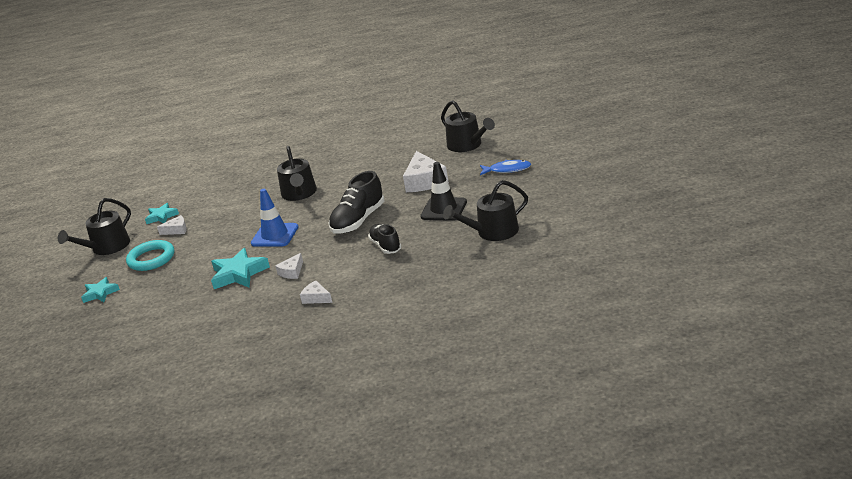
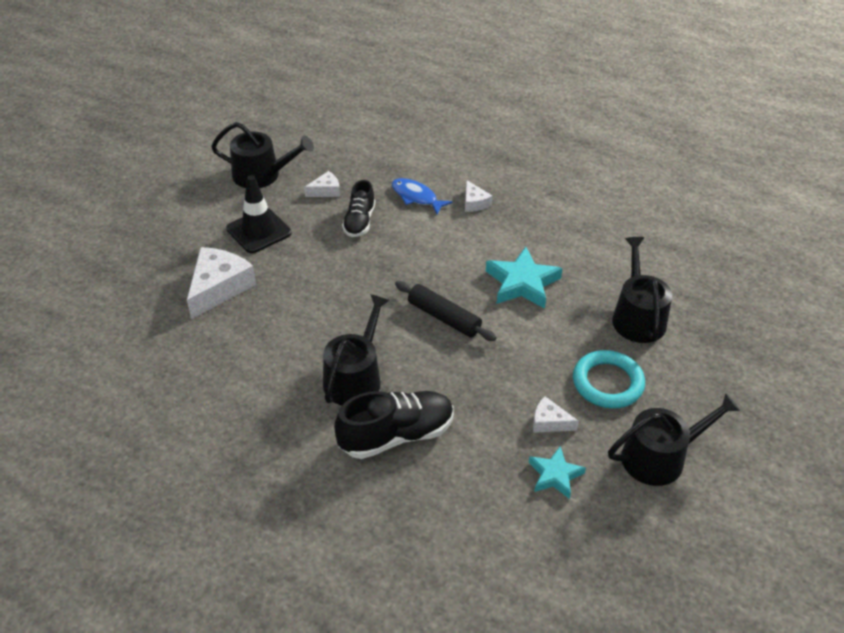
camera: 150 degrees left, 15 degrees up
(100, 293) = (692, 361): turquoise star -> none
(275, 235) = (444, 317): blue traffic cone -> black rolling pin
(292, 272) = (469, 249): white cheese -> white cheese (326, 191)
(358, 221) = (345, 275): black shoe -> black shoe (396, 435)
(467, 145) = (100, 316): black watering can -> black watering can (637, 317)
(507, 170) = (136, 241): blue fish -> blue fish (416, 197)

